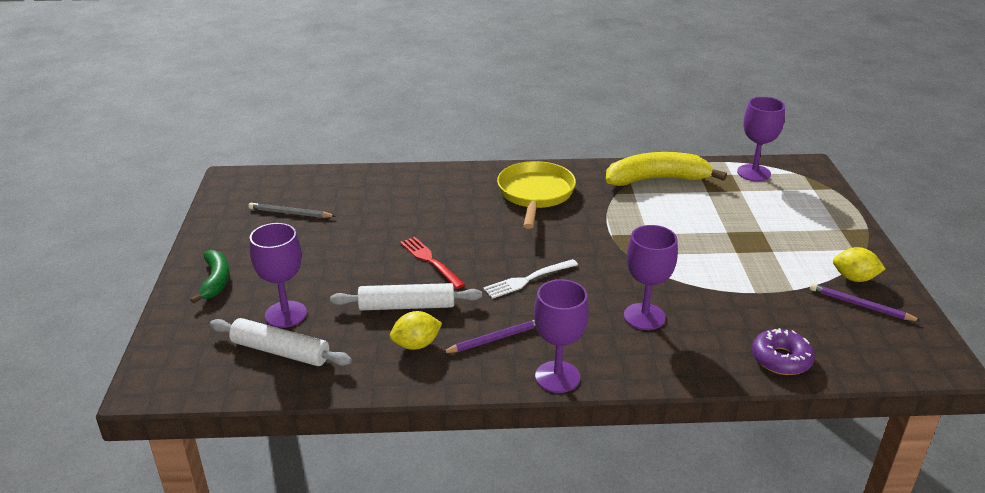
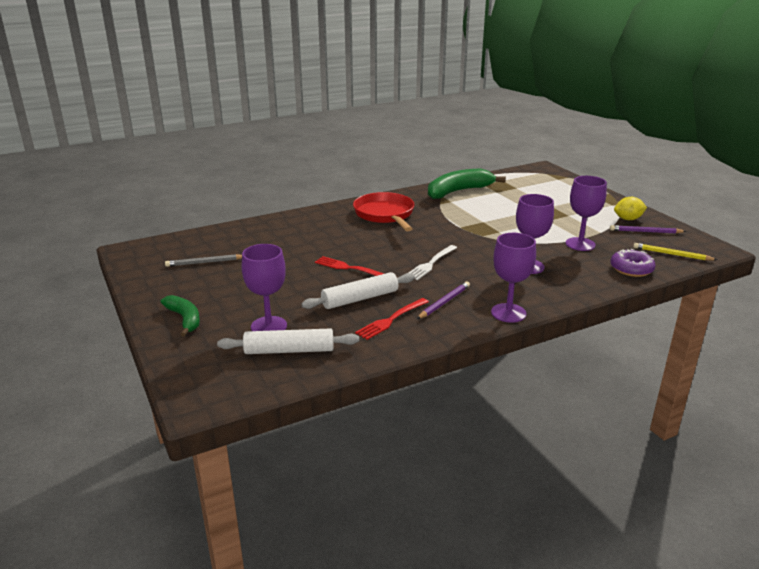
camera: 25 degrees left, 5 degrees down
(416, 345) = (391, 320): yellow lemon -> red fork
(535, 194) = (385, 215): yellow pan -> red pan
(657, 179) = (458, 191): yellow banana -> green banana
(753, 173) = (515, 177): purple goblet -> purple goblet (580, 244)
(864, 352) = (672, 254): none -> yellow pencil

